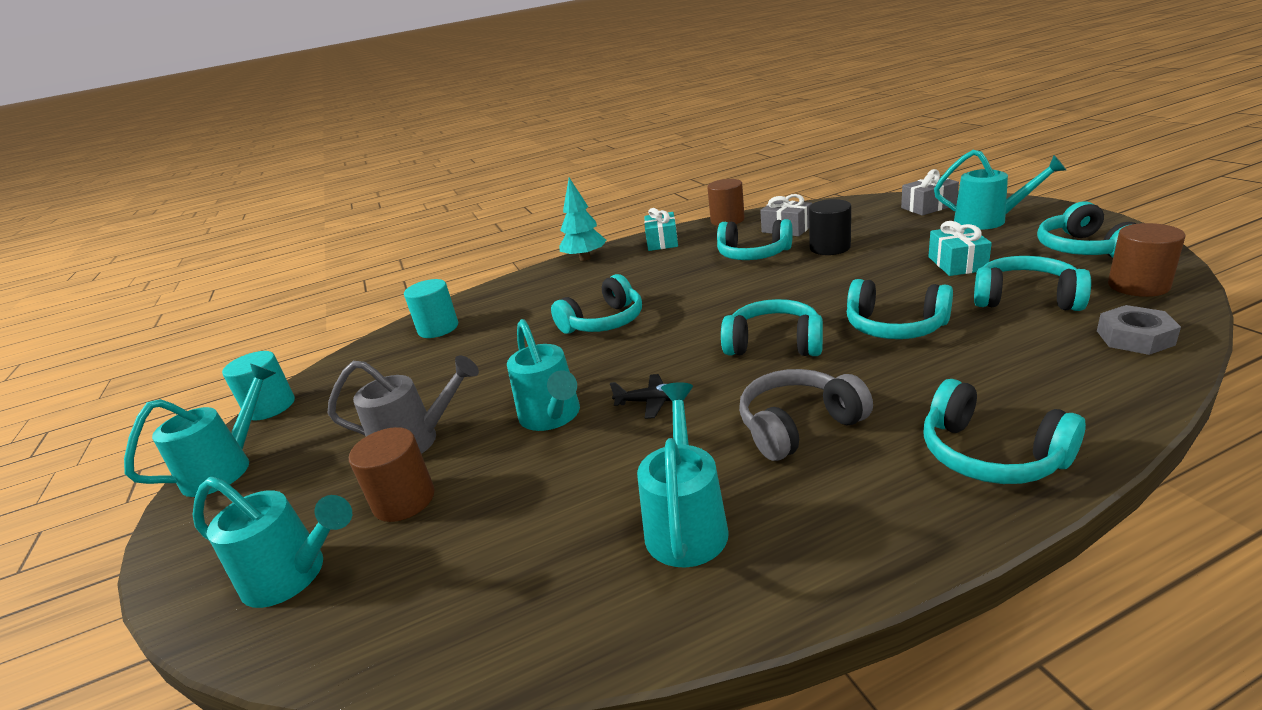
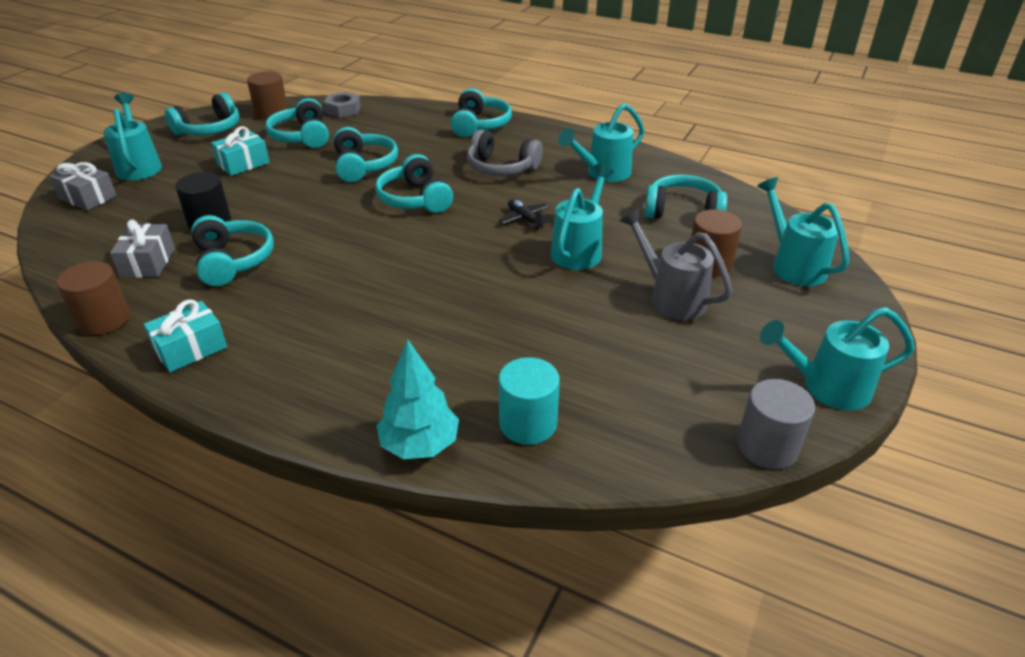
camera: 135 degrees left, 10 degrees up
(270, 407) = (767, 446): turquoise cylinder -> grey cylinder
(585, 258) = (263, 401): turquoise tree -> turquoise tree (420, 445)
(604, 322) = (431, 293): turquoise headphones -> turquoise headphones (683, 211)

